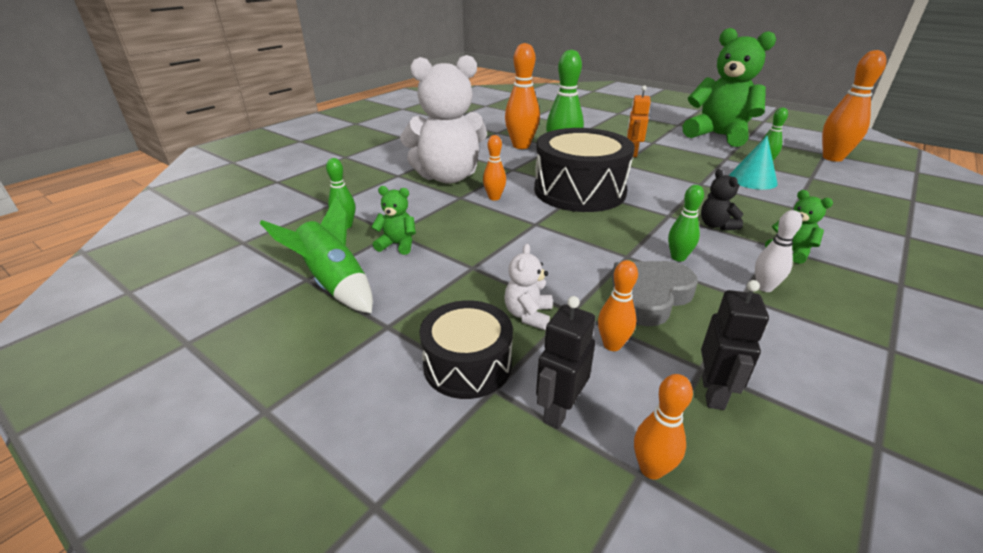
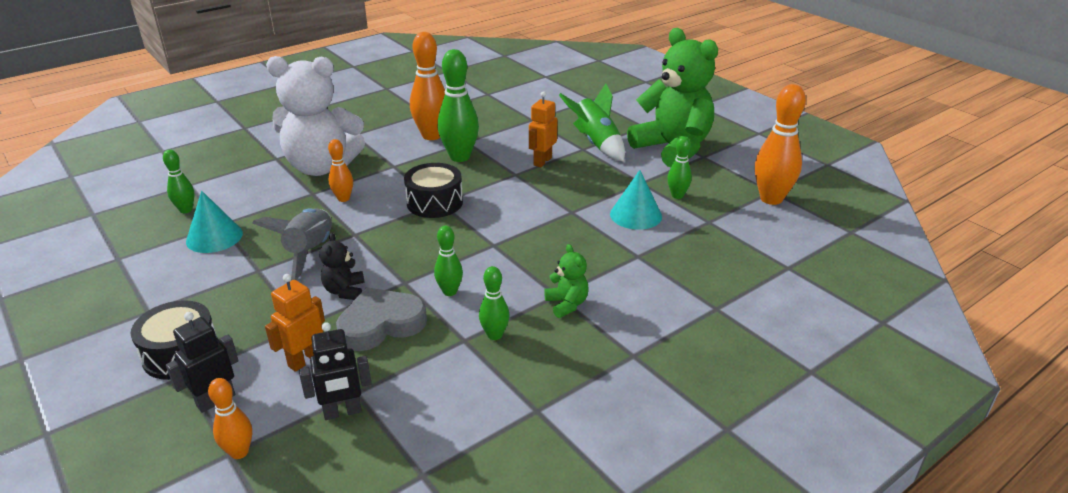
camera: 15 degrees right, 0 degrees up
(334, 284) = (135, 267): green rocket -> green rocket (596, 143)
(397, 245) = (214, 237): green teddy bear -> turquoise cone
(509, 244) = (310, 252): none -> grey rocket
(528, 315) = (263, 322): white teddy bear -> none
(579, 191) = (435, 202): black drum -> black drum, size x0.58
(612, 345) = (305, 360): orange bowling pin -> orange robot
(713, 393) = (342, 412): black robot -> black robot turned 45 degrees clockwise
(716, 225) = (528, 264): black teddy bear -> black teddy bear (344, 291)
(764, 287) = (494, 335): white bowling pin -> green bowling pin

